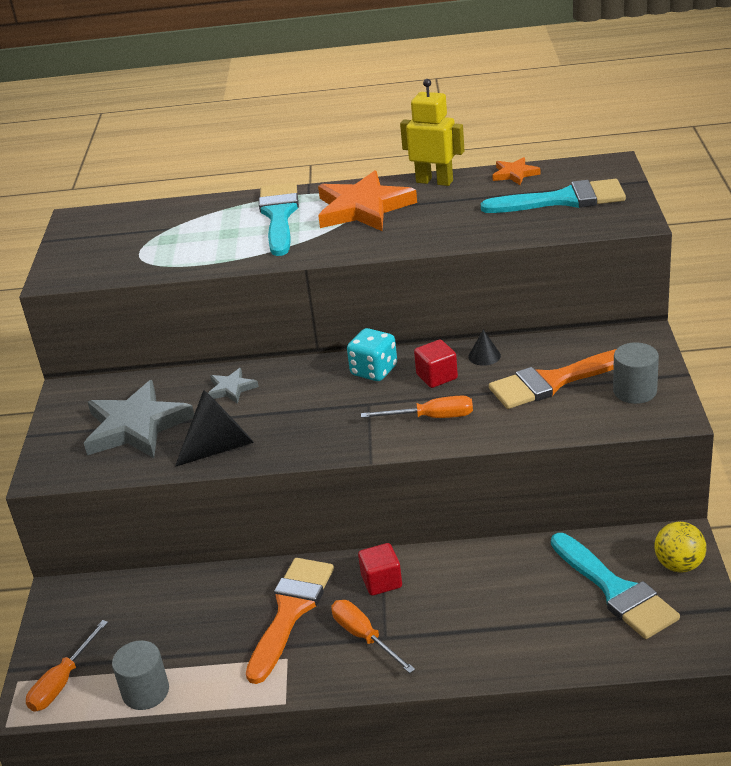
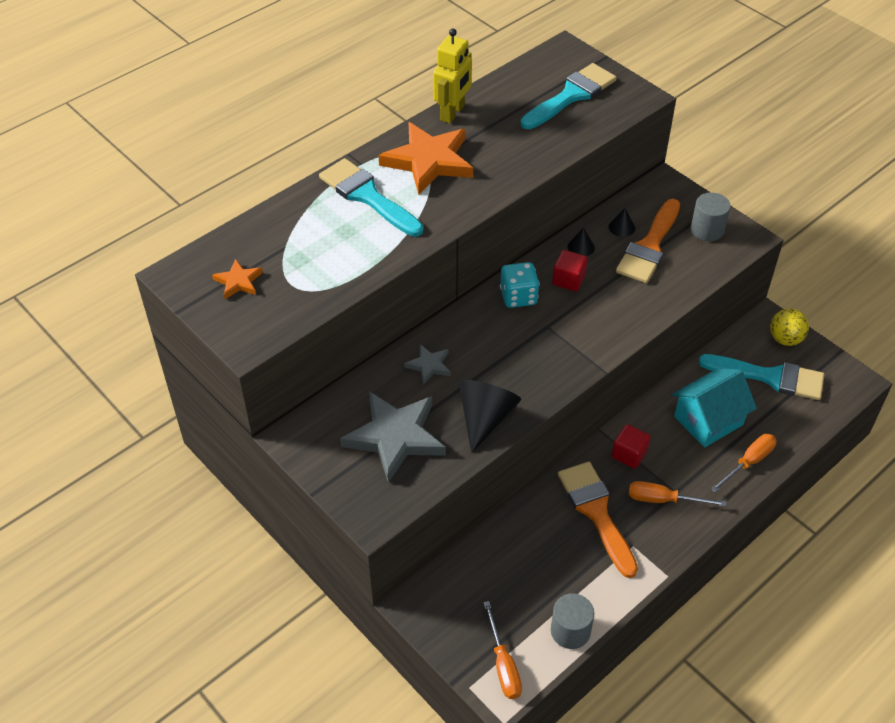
camera: 45 degrees left, 15 degrees up
(432, 417) = (604, 315): orange screwdriver -> orange screwdriver (748, 462)
(434, 181) = (452, 113): yellow robot -> yellow robot turned 135 degrees clockwise
(497, 594) = (708, 420): none -> turquoise house
(514, 174) = (506, 83): orange star -> orange star (238, 281)
(546, 356) = (621, 227): none -> black cone

